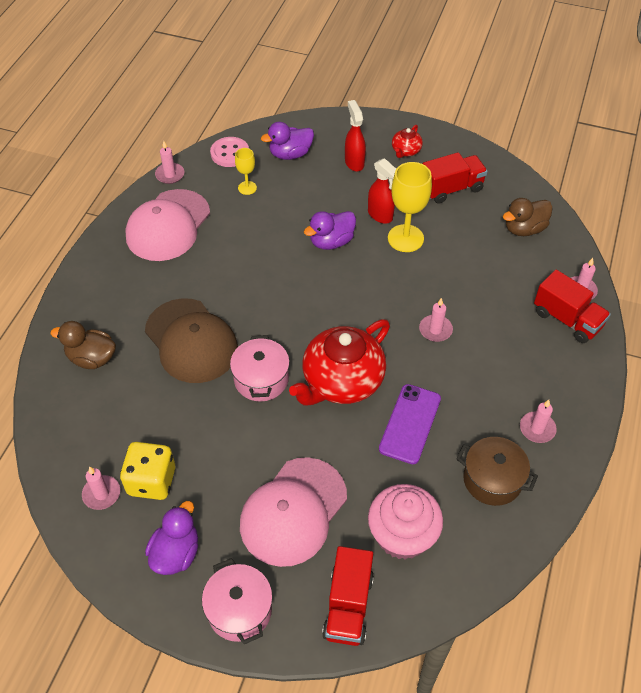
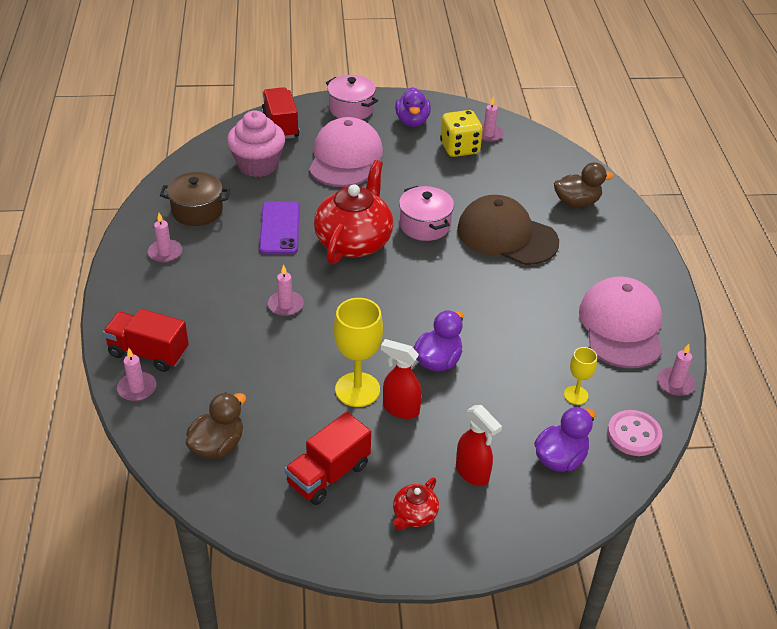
camera: 155 degrees right, 10 degrees down
(405, 151) = (414, 515): red teapot -> red teapot turned 150 degrees counterclockwise

